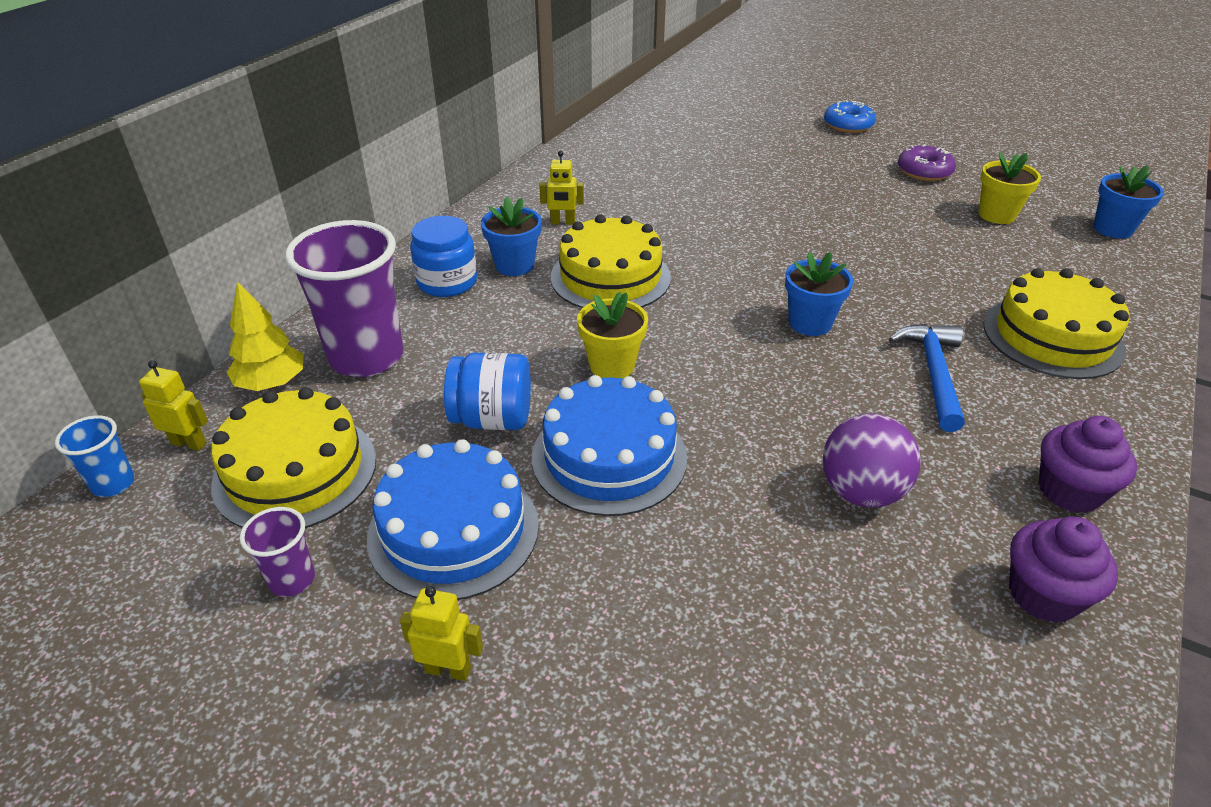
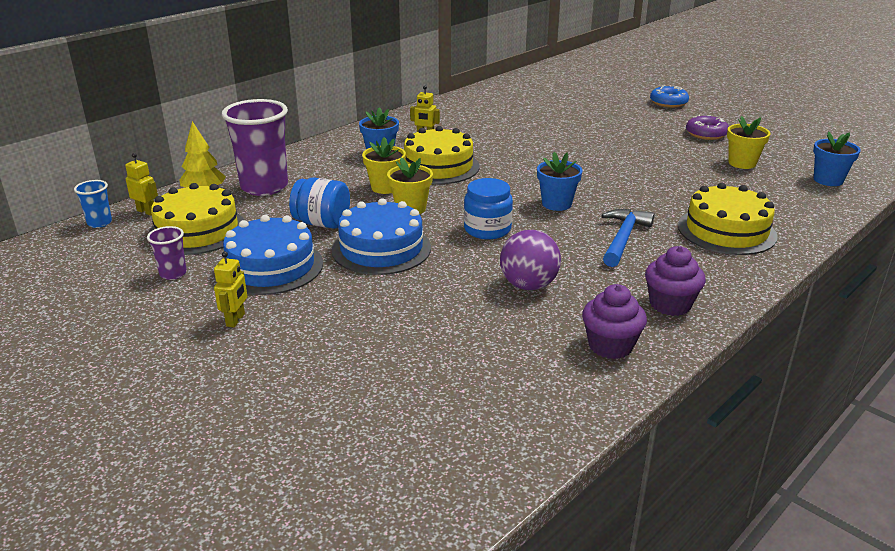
camera: 15 degrees right, 10 degrees down
(447, 282) = (333, 158): blue jar -> blue jar (487, 229)
(448, 669) = (236, 320): yellow robot -> yellow robot turned 75 degrees clockwise
(553, 329) = (385, 187): none -> yellow flower pot

